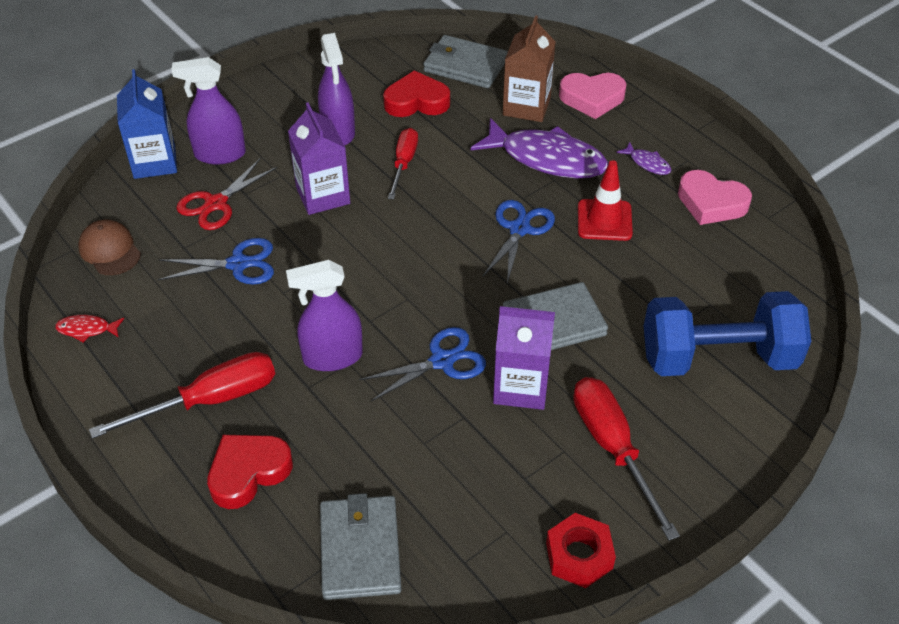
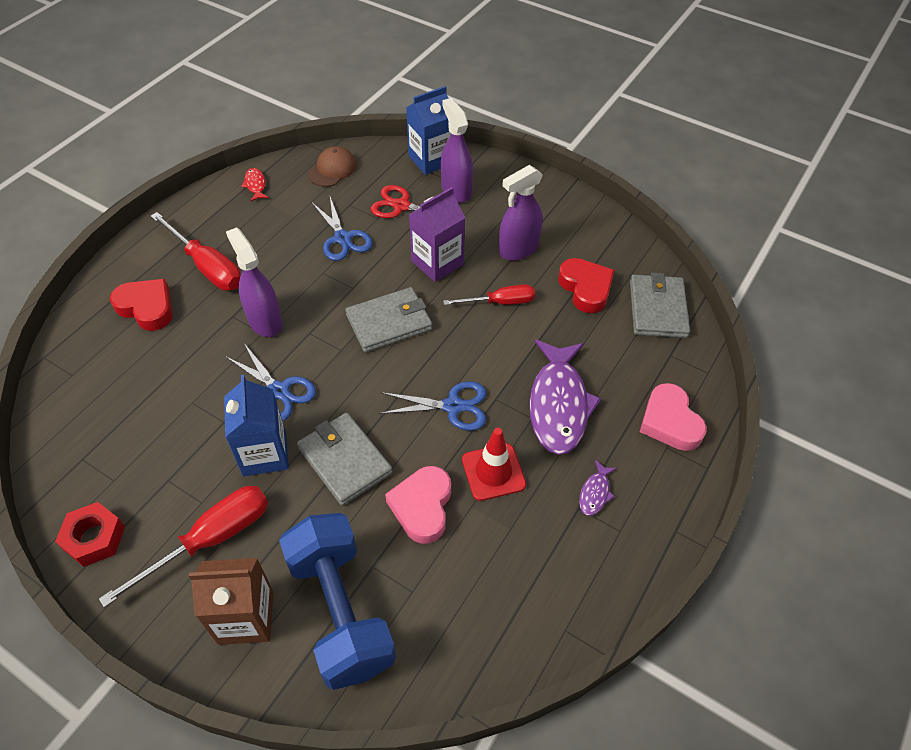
camera: 70 degrees right, 5 degrees up
(360, 550) = (87, 391): grey wallet -> grey wallet (389, 322)
(521, 387) = (264, 453): purple carton -> blue carton
(526, 106) = (626, 370): brown carton -> brown carton (246, 617)
(711, 203) = (562, 566): pink heart -> pink heart (422, 507)

